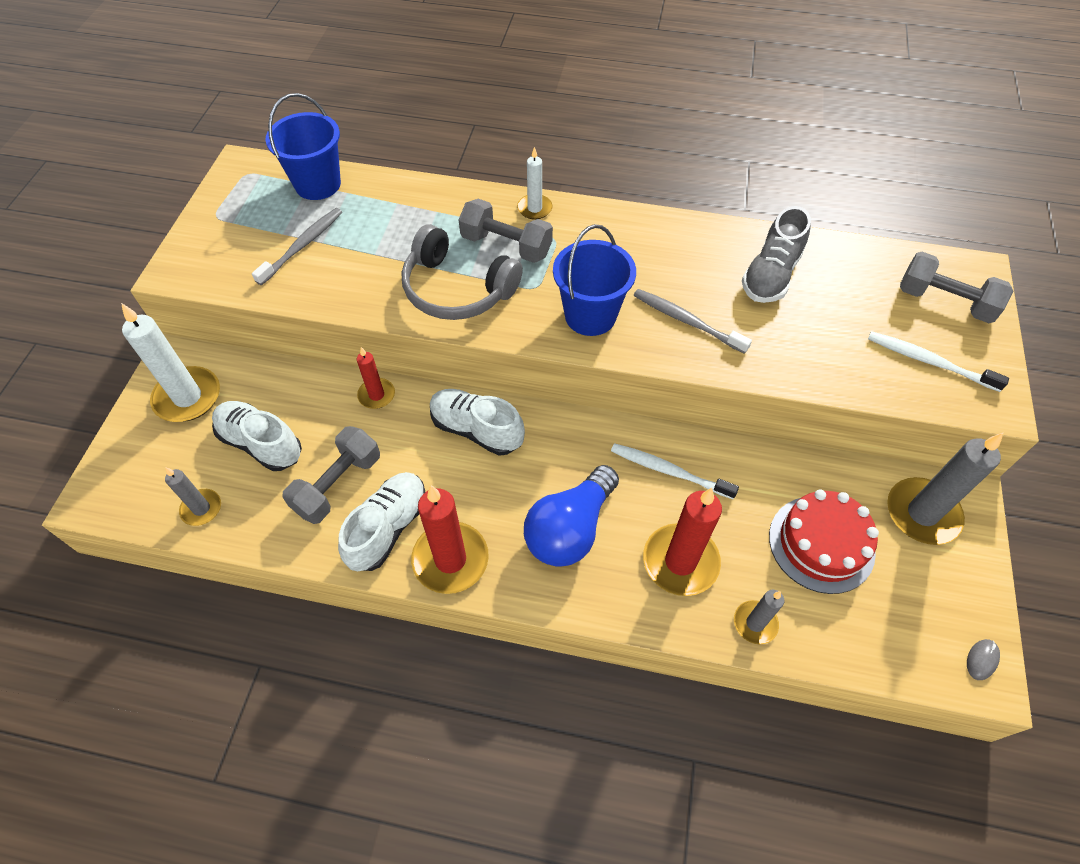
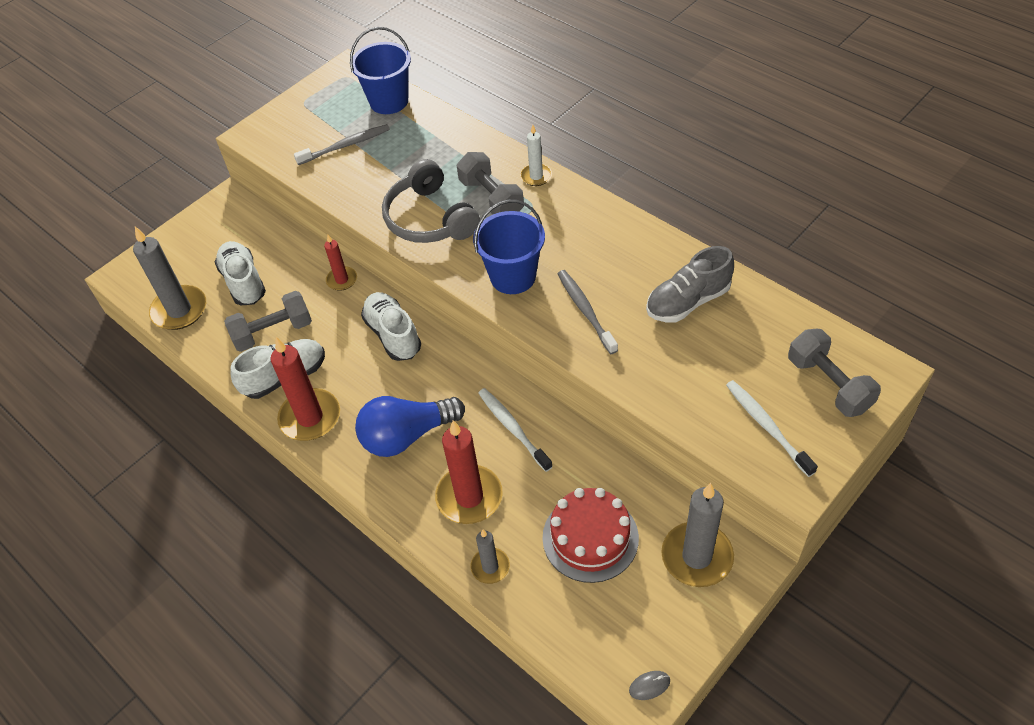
camera: 35 degrees right, 5 degrees down
(188, 397) = (219, 230): white candle -> none
(201, 508) = (179, 310): grey candle -> grey candle, size x1.80

